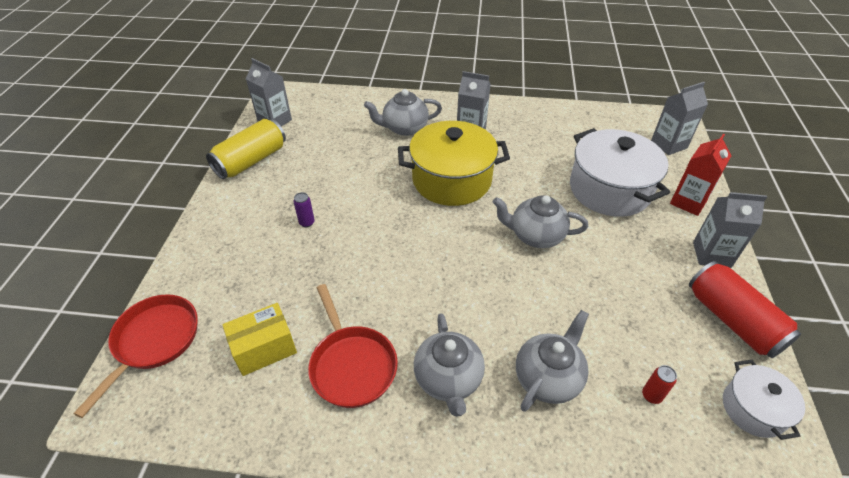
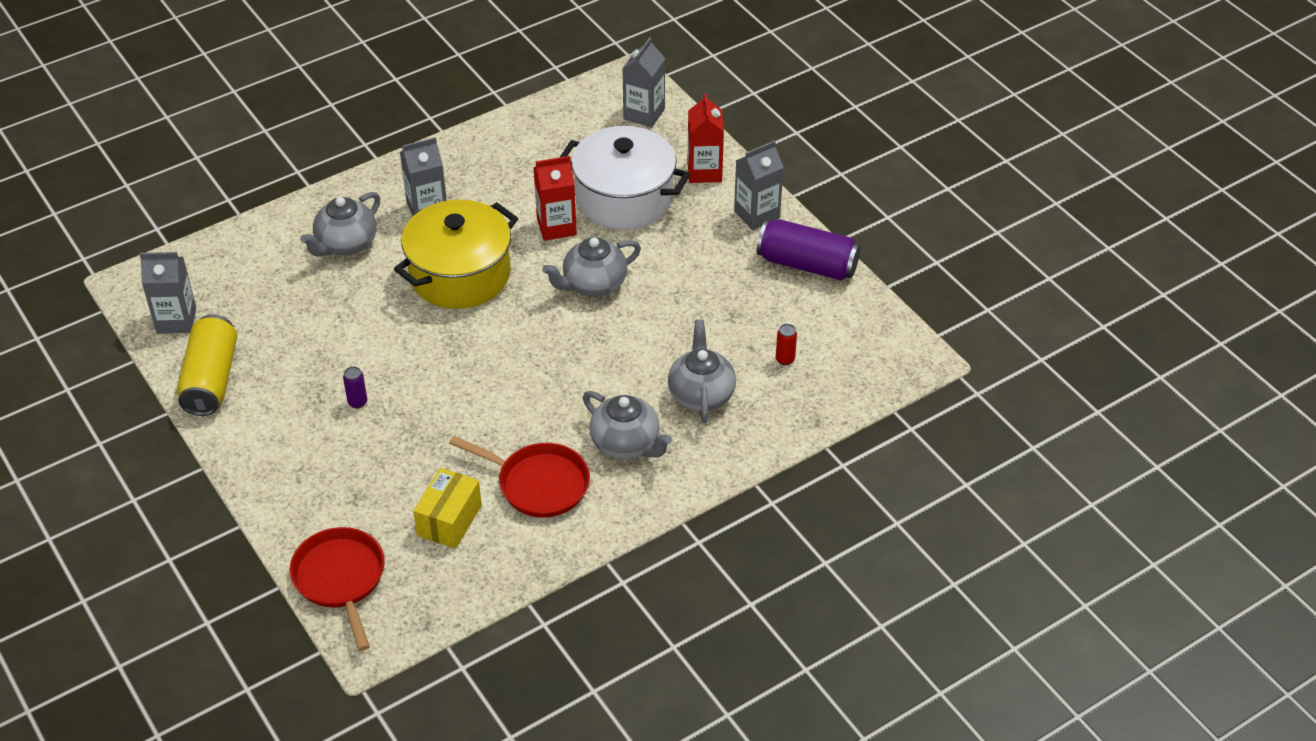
camera: 40 degrees left, 0 degrees up
(544, 183) = (556, 227): none -> red carton
(732, 320) = (807, 264): red can -> purple can
(753, 409) = (859, 324): white pot -> none

